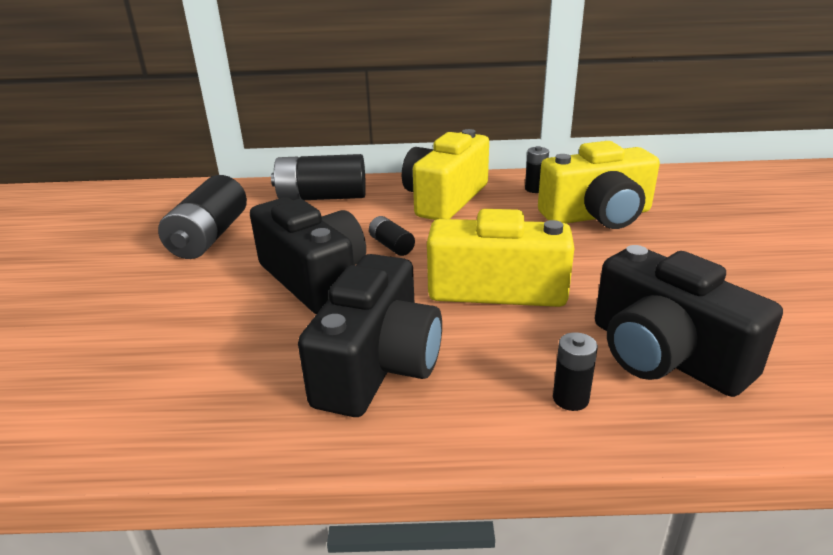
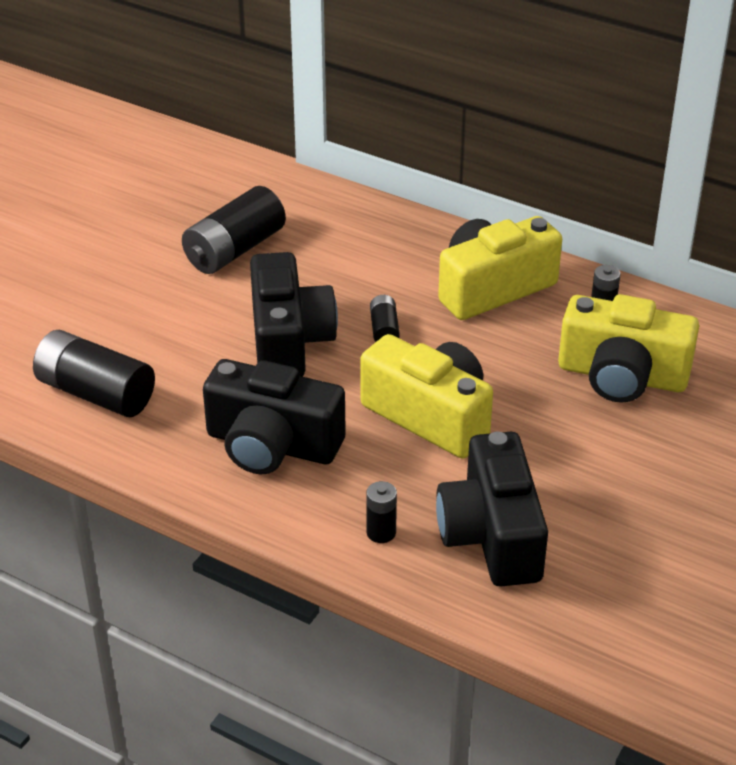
camera: 30 degrees right, 10 degrees up
(322, 197) = (373, 235): black battery -> black battery (96, 393)
(378, 365) = (272, 445): black camera -> black camera turned 60 degrees clockwise

